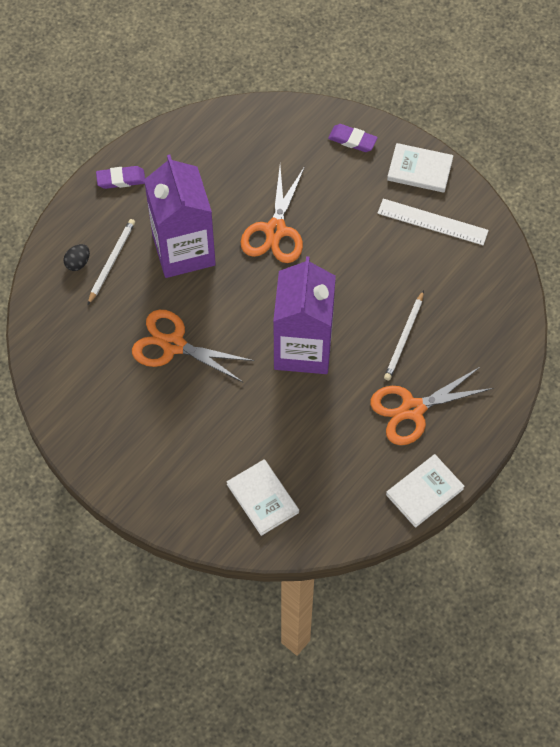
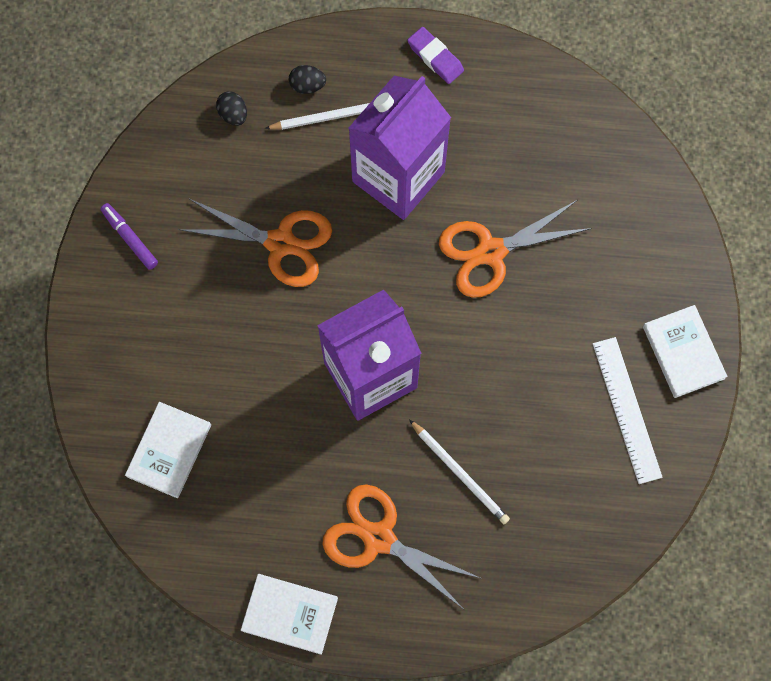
camera: 55 degrees right, 10 degrees up
(61, 318) = (233, 114): none -> black egg
(96, 434) = (130, 238): none -> purple marker
(173, 345) = (280, 243): orange scissors -> orange scissors turned 120 degrees clockwise
(352, 140) = (665, 256): purple eraser -> none
(404, 337) = (459, 473): white pencil -> white pencil turned 120 degrees counterclockwise

